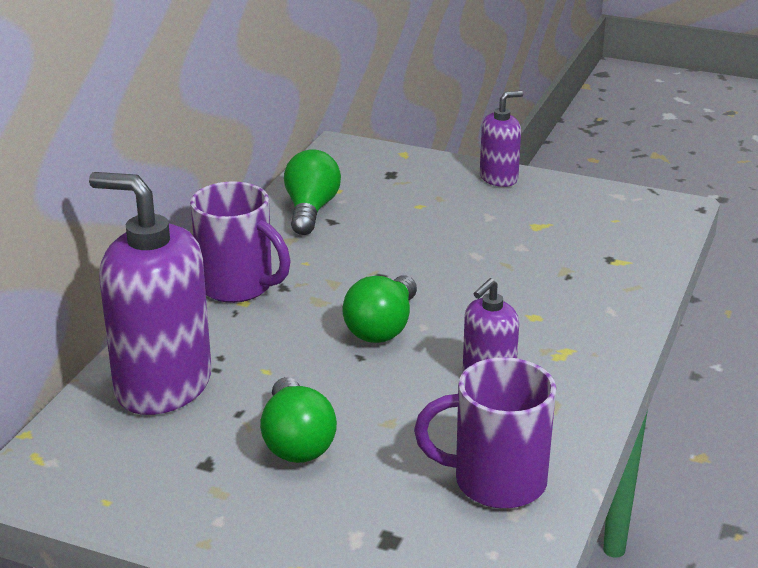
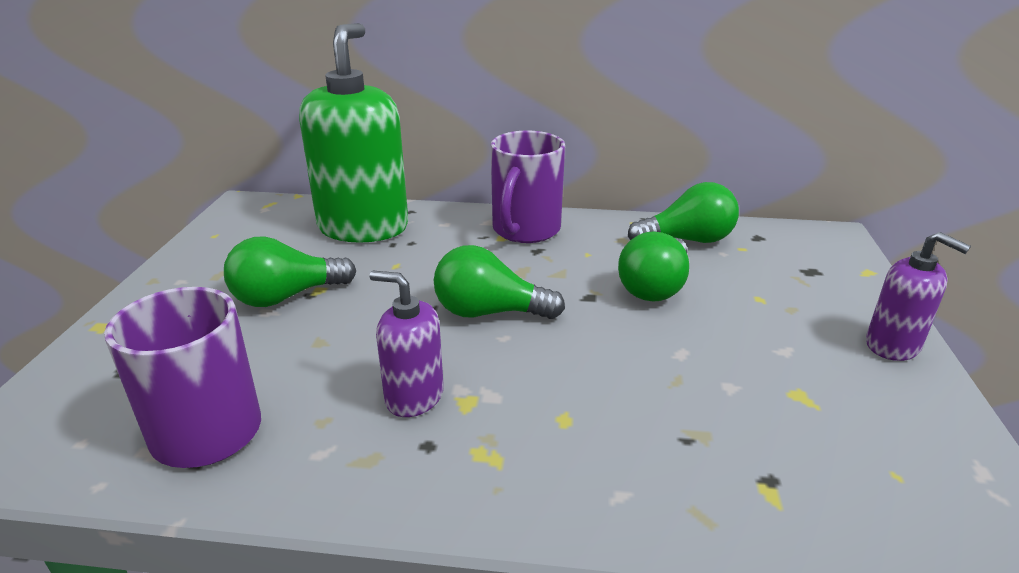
camera: 75 degrees right, 0 degrees up
(162, 386) = (363, 227): purple soap dispenser -> green soap dispenser
(381, 243) = (655, 287): none -> green light bulb

